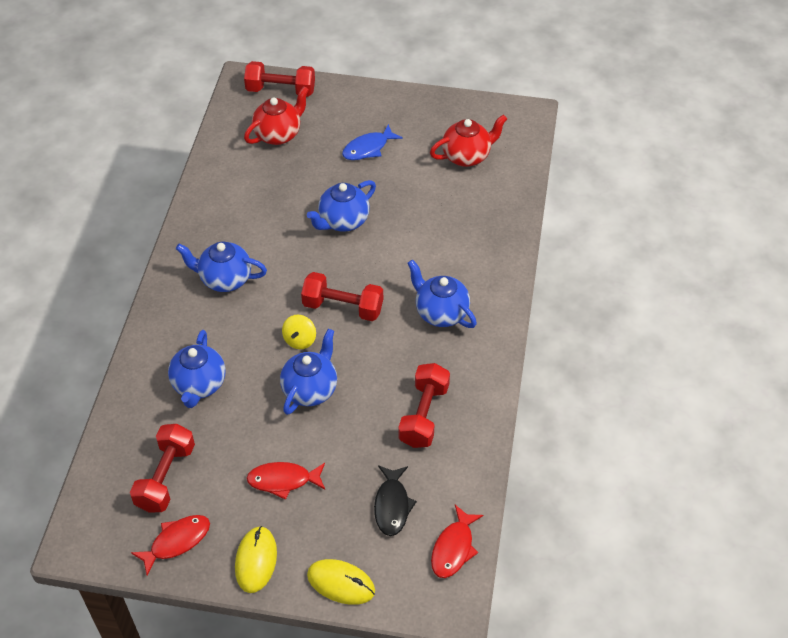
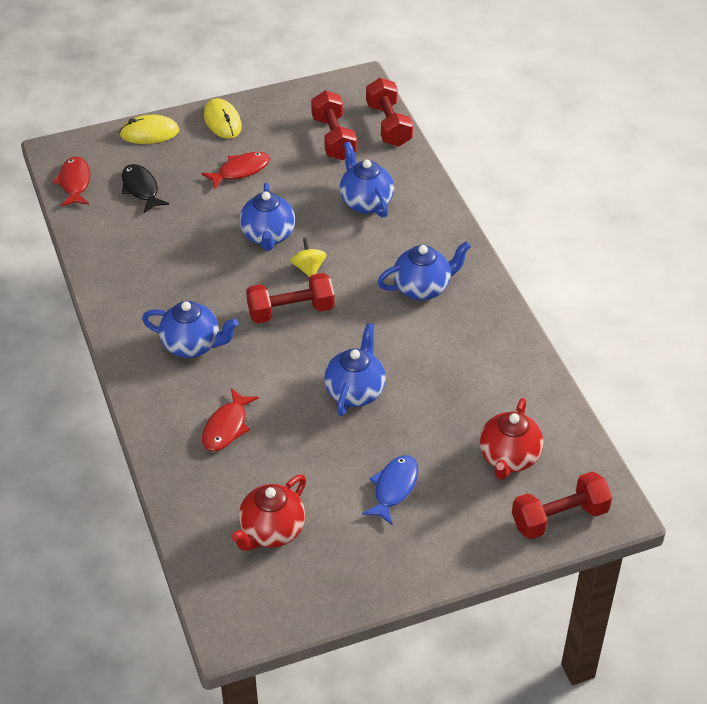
camera: 150 degrees right, 5 degrees down
(177, 542) = (290, 109): red fish -> red fish (226, 427)
(423, 415) = (154, 257): red dumbbell -> red dumbbell (389, 125)

